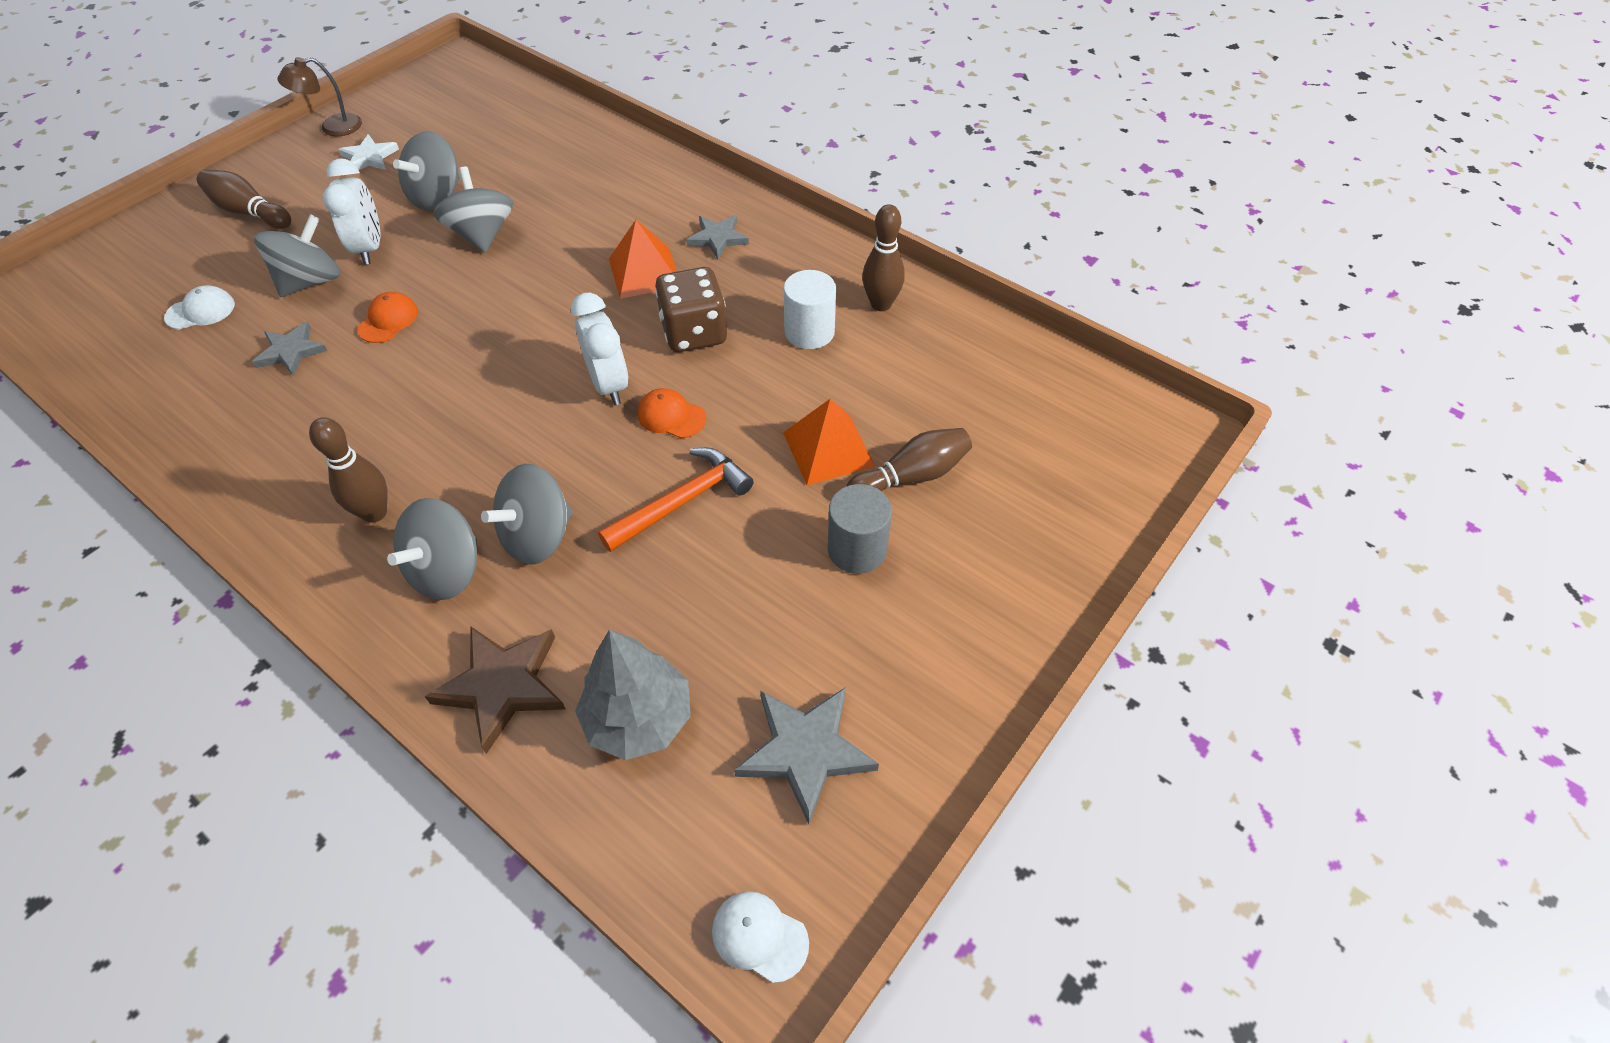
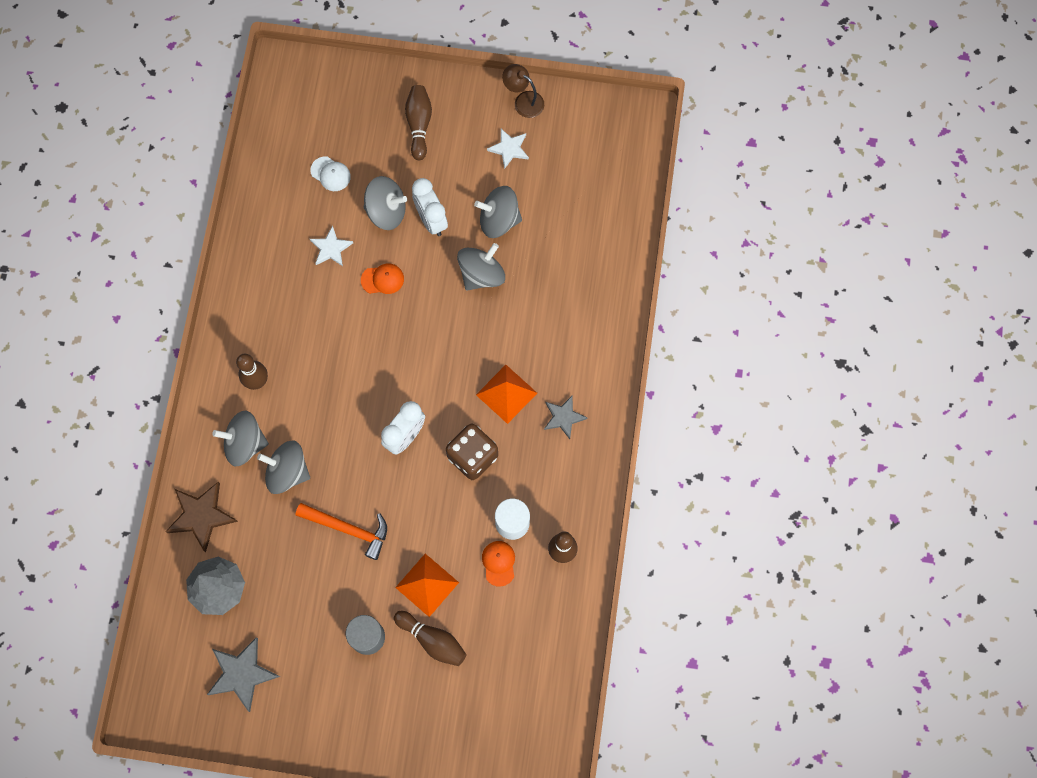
camera: 60 degrees right, 20 degrees up
(291, 352) = (331, 248): grey star -> white star
(369, 248) = (431, 220): white clock -> white clock turned 105 degrees clockwise
(671, 416) = (402, 485): orange cap -> orange cap (499, 563)
(759, 936) = (151, 701): white cap -> none

